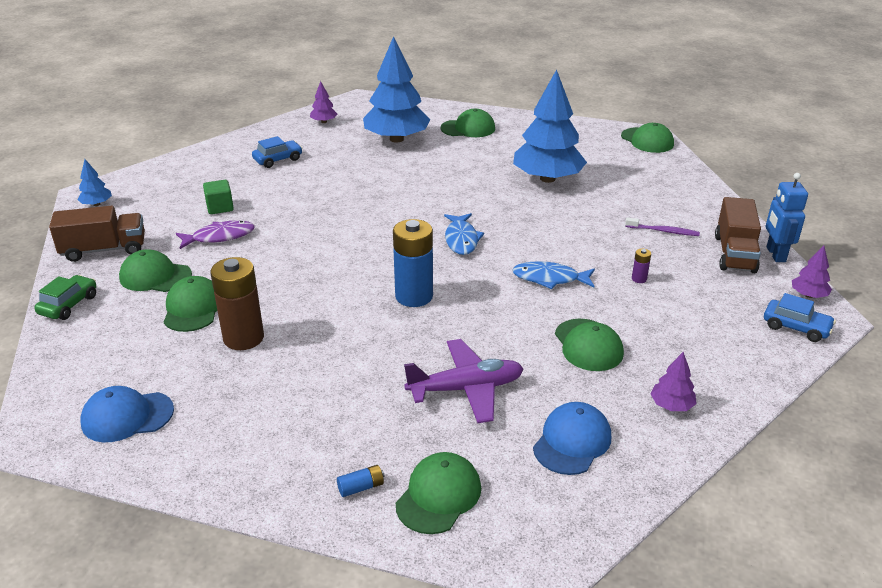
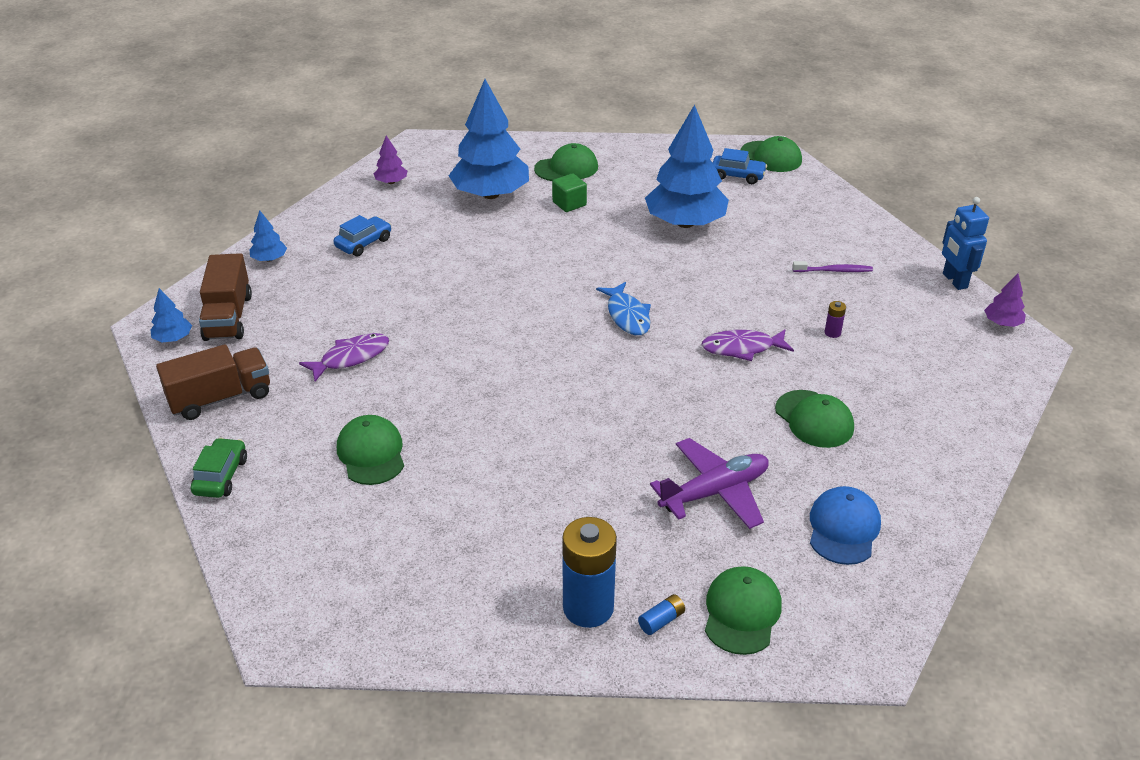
camera: 15 degrees left, 5 degrees up
(127, 416) = (371, 596): blue cap -> none
(155, 276) = (303, 421): green cap -> none
(201, 161) = (269, 259): none -> blue tree
(220, 207) = (329, 319): green cube -> green cube (569, 204)
(243, 338) = (449, 479): brown battery -> none
(414, 296) = (609, 395): blue battery -> blue battery (588, 607)
(549, 278) = (742, 348): blue fish -> purple fish
(671, 405) = (920, 470): purple tree -> none
(734, 253) = (915, 286): brown truck -> brown truck (228, 317)
(796, 327) = (1003, 362): blue car -> blue car (737, 176)

